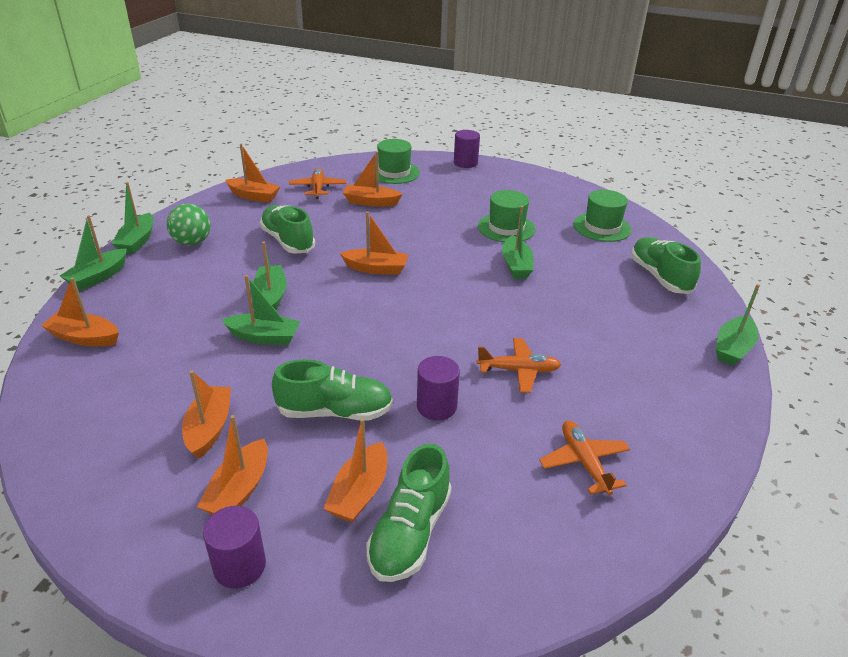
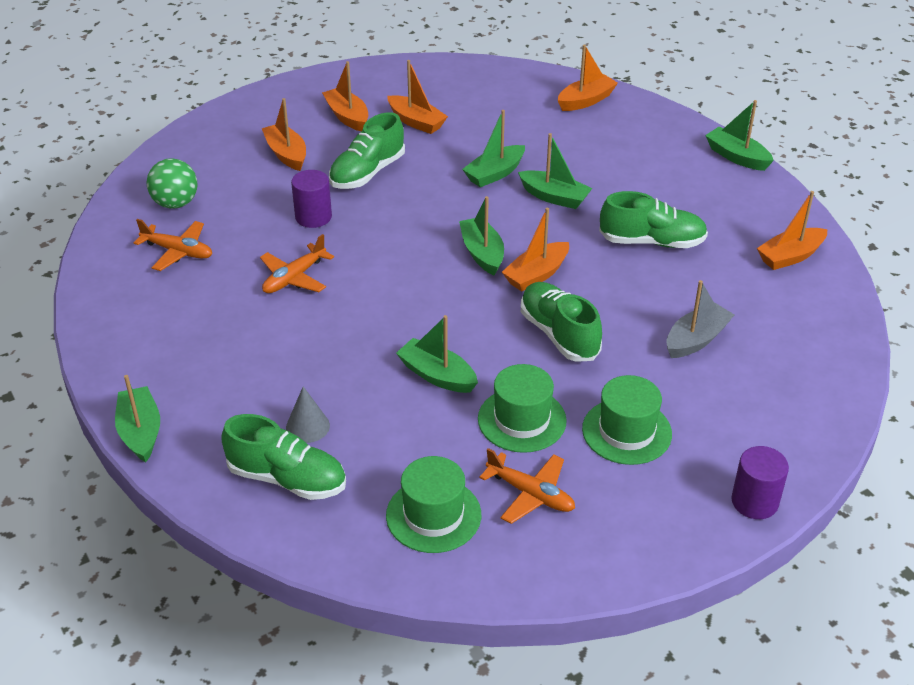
camera: 130 degrees right, 5 degrees up
(98, 277) = (681, 124): green boat -> green boat (482, 253)
(192, 242) = (704, 185): green ball -> green ball (175, 203)
(239, 566) = (294, 101): purple cylinder -> none
(318, 188) = (775, 313): orange plane -> orange plane (531, 494)
(371, 202) = (696, 339): orange boat -> grey boat
(394, 172) = (775, 404): green hat -> green hat (626, 431)
(410, 533) = (235, 159): green shoe -> green shoe (559, 334)
(621, 289) = (307, 426): none -> grey cone

